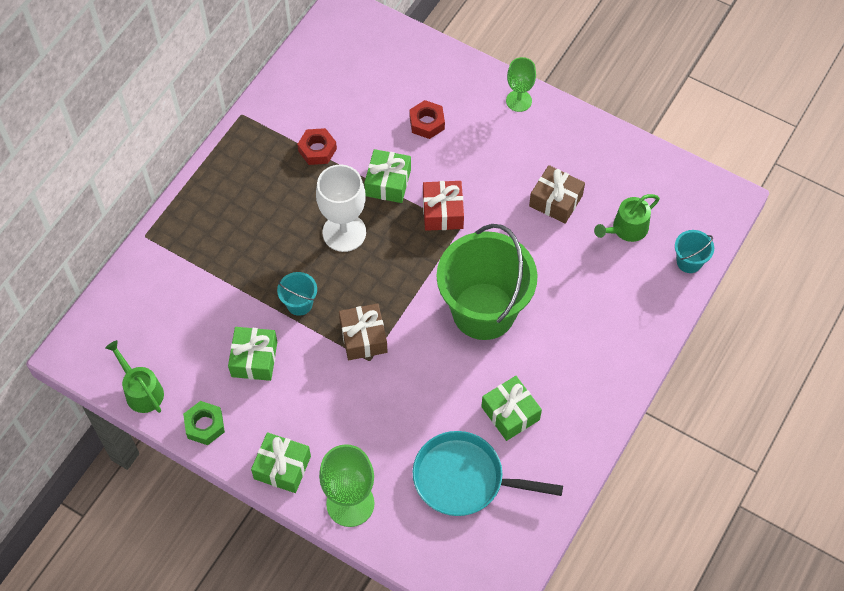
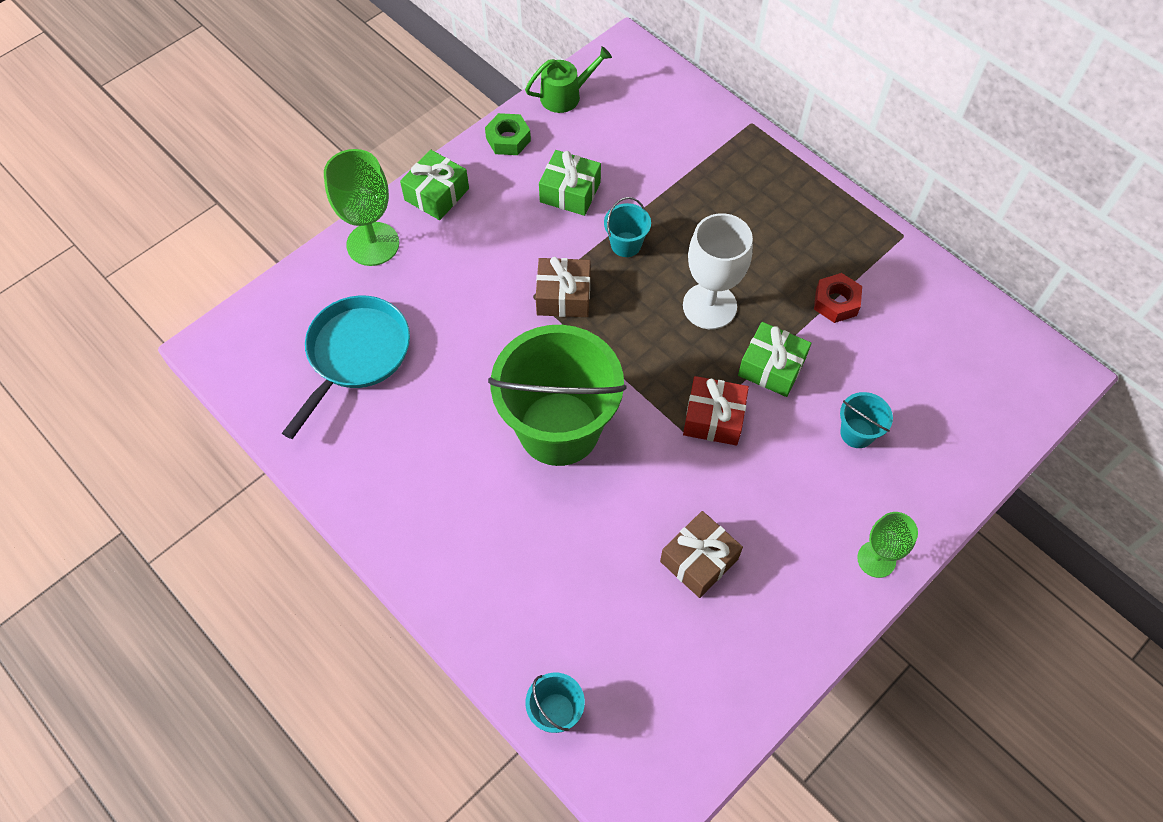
camera: 105 degrees right, 0 degrees up
(427, 123) = (857, 433): red nut -> turquoise bucket
(510, 413) = (415, 422): green gift -> none
(626, 229) = (631, 641): green watering can -> none

